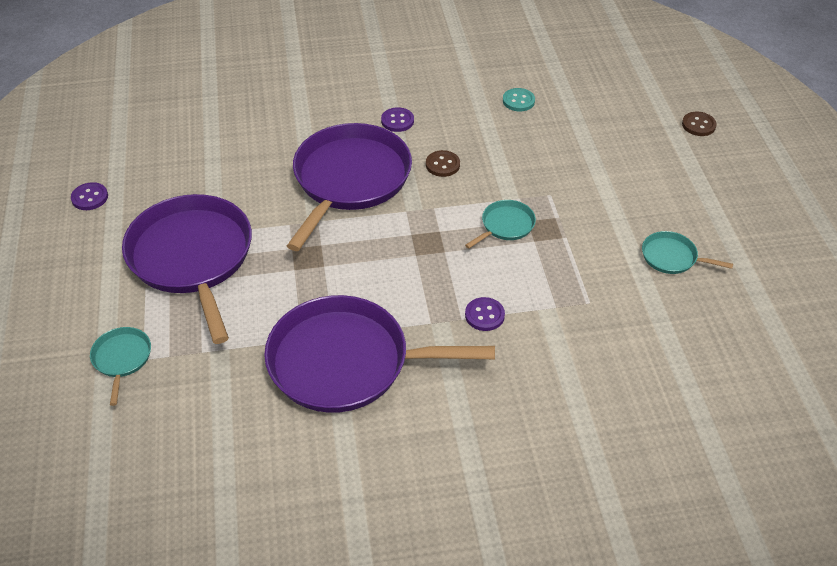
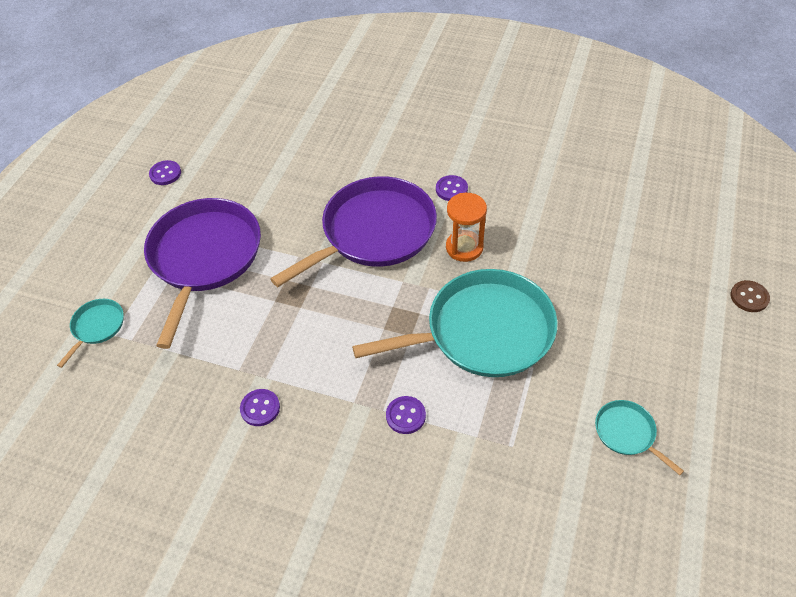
camera: 30 degrees right, 5 degrees up
(346, 362) = (260, 408): purple pan -> purple button
(442, 165) = (464, 247): brown button -> orange hourglass
(505, 225) = (483, 332): turquoise pan -> turquoise pan, size x2.32
(518, 101) = (576, 207): turquoise button -> none

